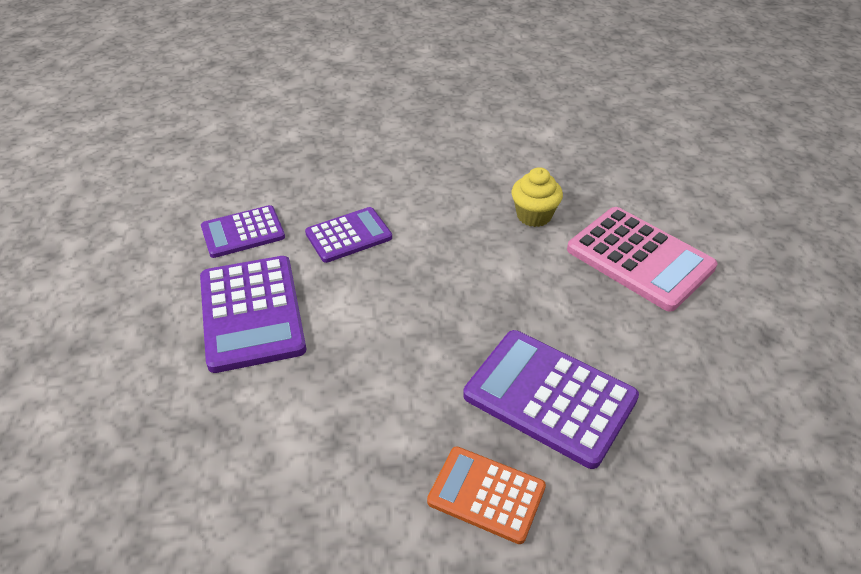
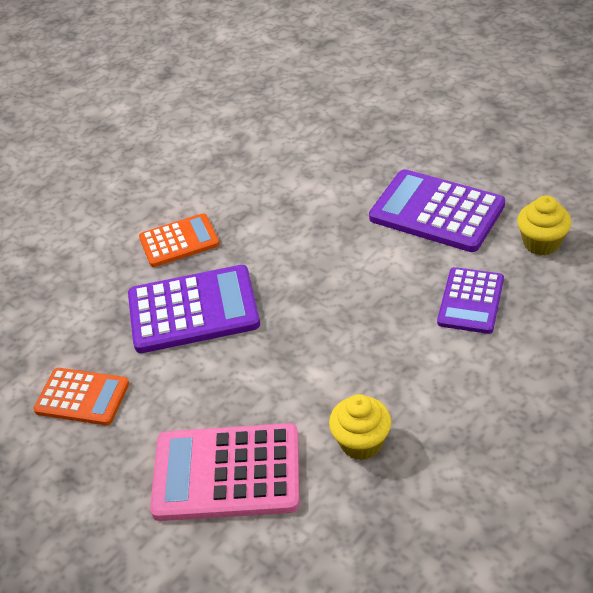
camera: 140 degrees right, 0 degrees up
(243, 232) = (541, 243): purple calculator -> yellow cupcake
(718, 394) = (82, 397): none -> orange calculator

